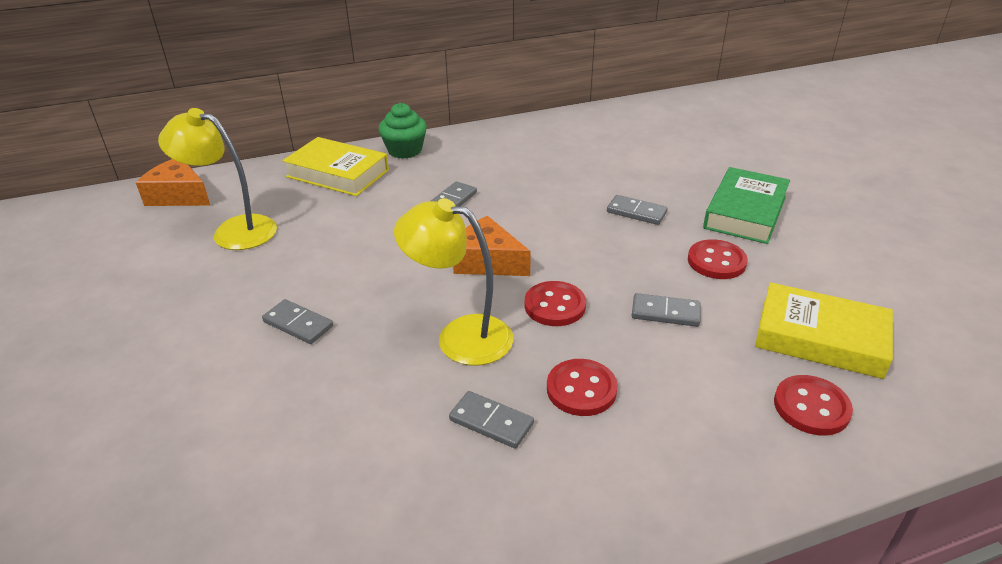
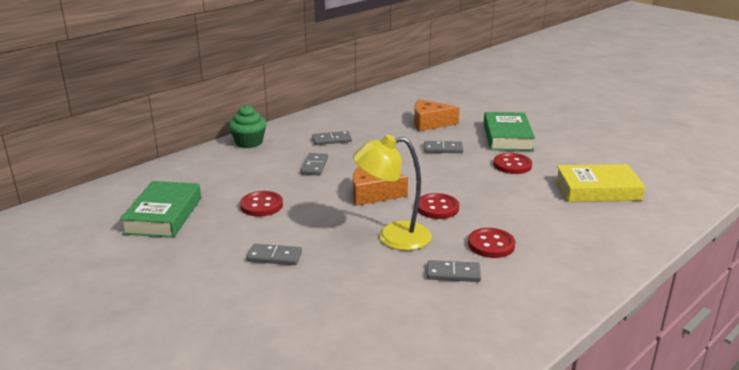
camera: 25 degrees left, 10 degrees down
(179, 195) = (90, 203): orange cheese -> orange cheese (429, 123)
(233, 230) = (163, 215): yellow lamp -> green book
(337, 173) = (210, 165): yellow book -> none
(665, 313) = (505, 197): grey domino -> grey domino (331, 140)
(811, 407) = (618, 222): red button -> red button (261, 205)

